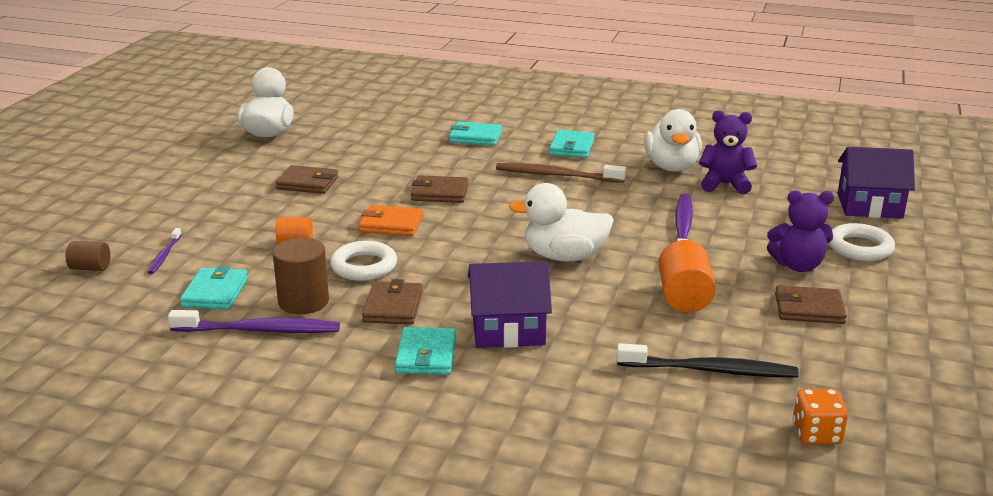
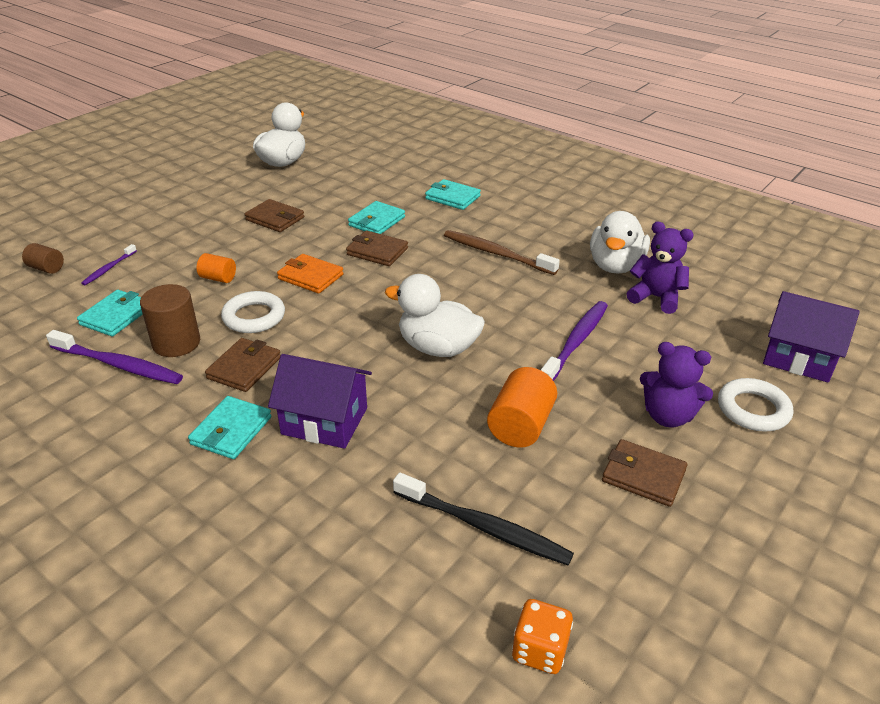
camera: 20 degrees right, 10 degrees up
(571, 147) = (533, 225): turquoise wallet -> turquoise wallet (377, 221)

